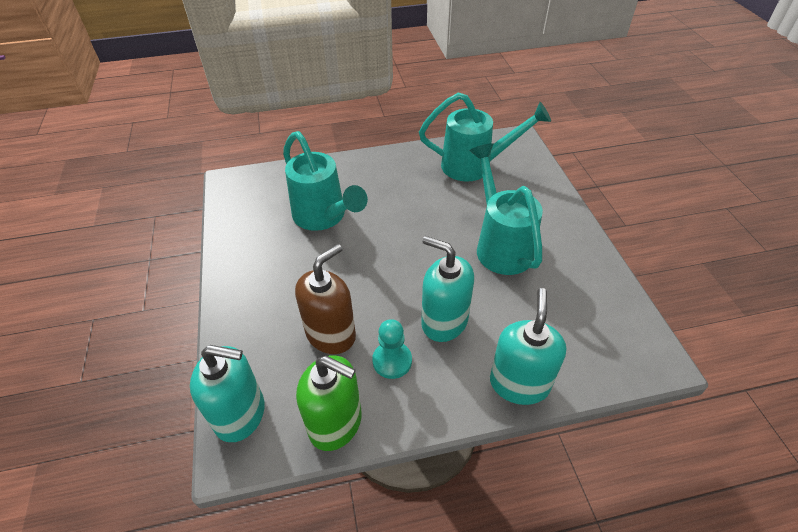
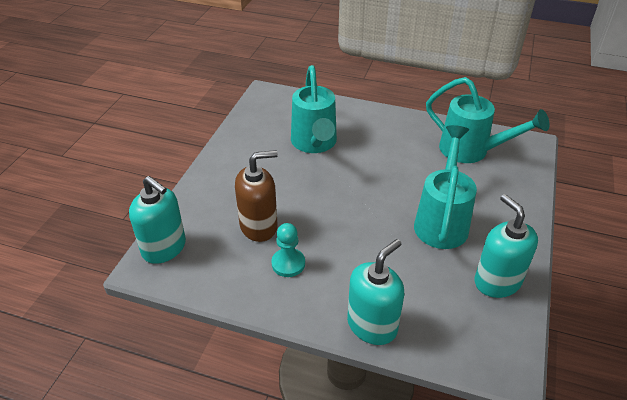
camera: 30 degrees right, 5 degrees down
(336, 423) = (219, 284): green soap dispenser -> none
(444, 321) = (348, 255): turquoise soap dispenser -> turquoise soap dispenser (497, 281)

